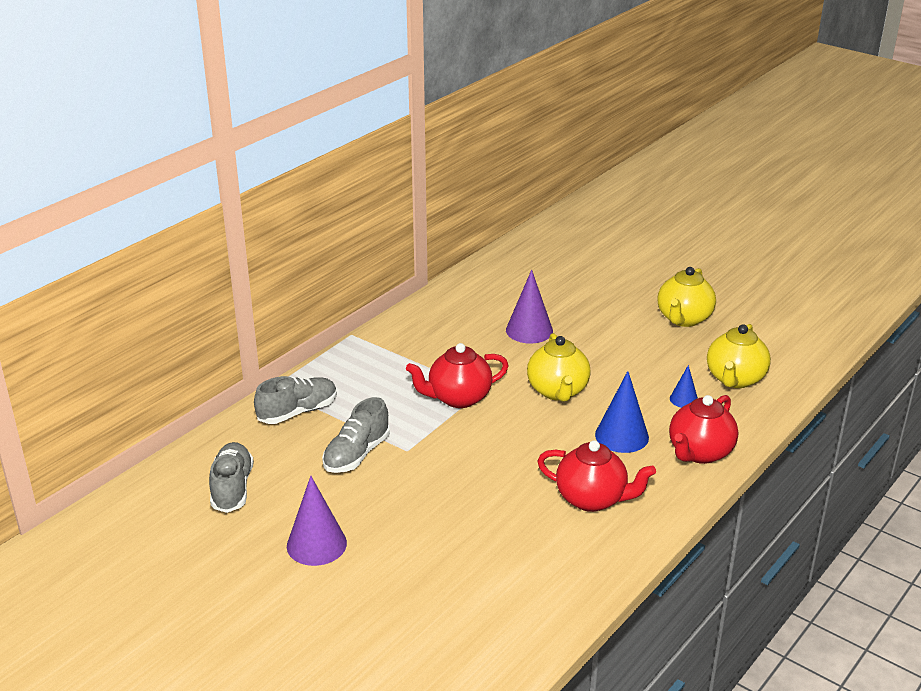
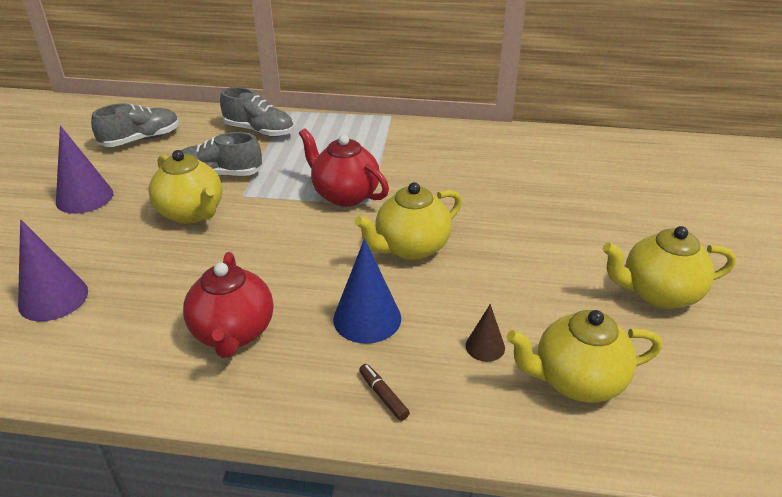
camera: 60 degrees right, 5 degrees up
(409, 484) = (192, 213): none -> yellow teapot
(529, 330) = (501, 196): purple cone -> purple cone (53, 298)
(684, 399) = (485, 346): blue cone -> brown cone
(699, 453) = (383, 396): red teapot -> brown marker

